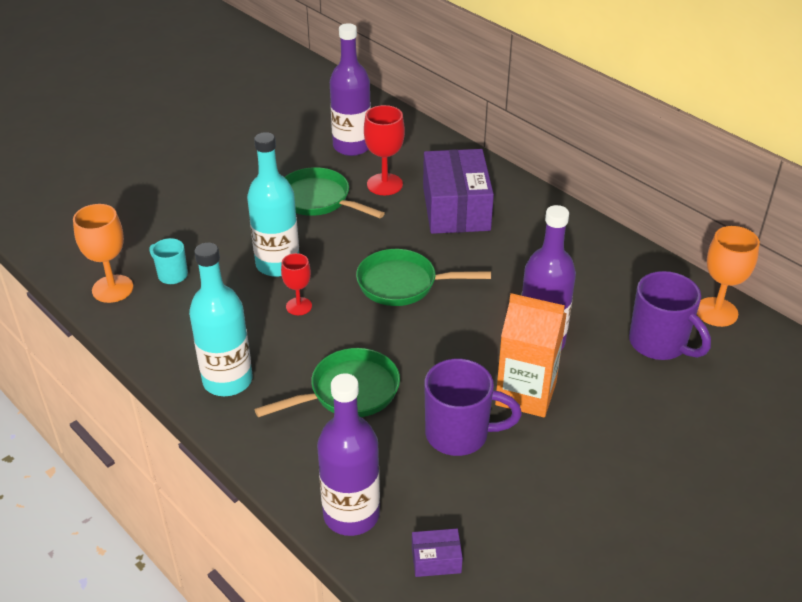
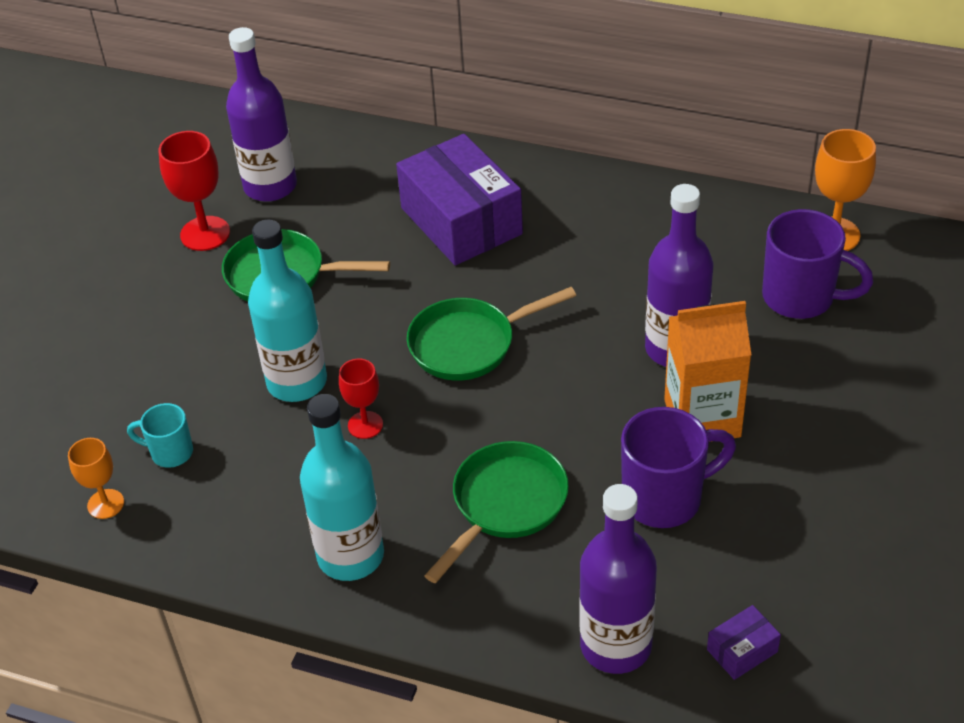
camera: 25 degrees left, 5 degrees up
(112, 289) = (105, 504): orange goblet -> orange goblet, size x0.63
(384, 184) = (351, 222): red goblet -> red goblet (205, 233)

